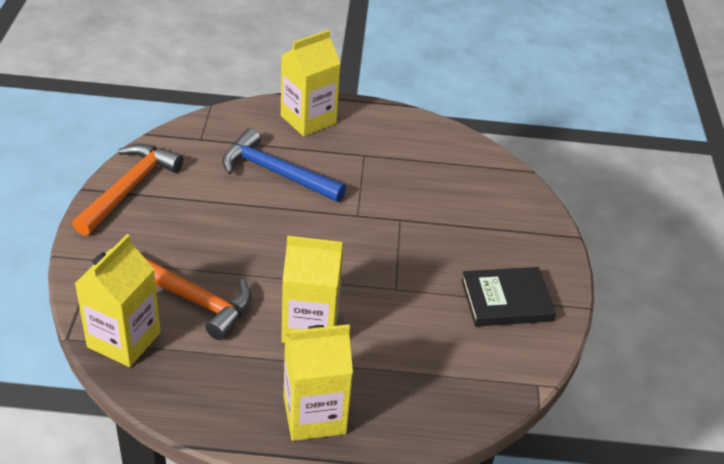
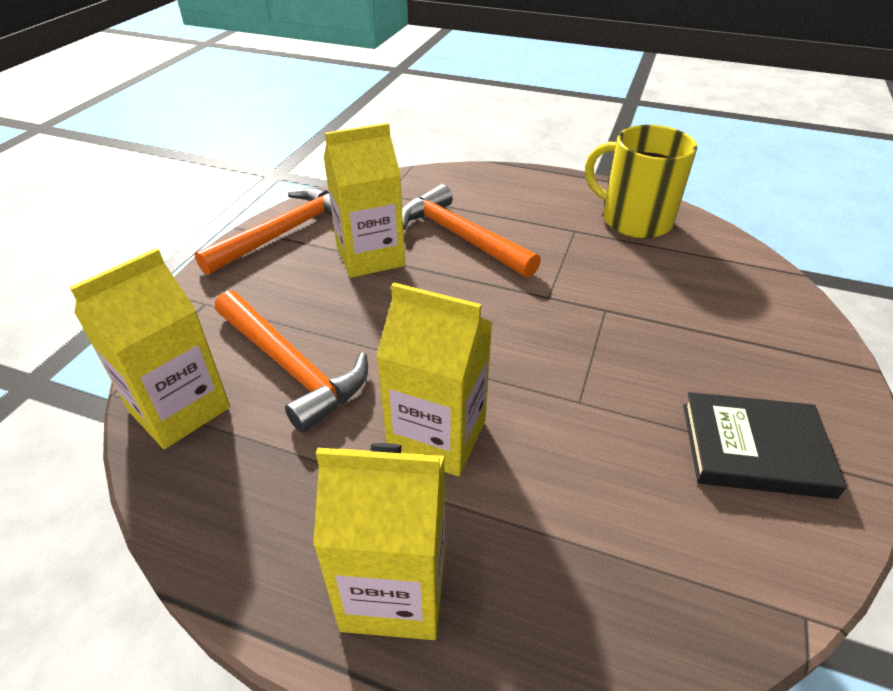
camera: 20 degrees right, 0 degrees up
(276, 173) = (460, 237): blue hammer -> orange hammer
(308, 119) = (517, 188): yellow carton -> yellow carton (370, 256)
(407, 139) = (634, 220): none -> yellow mug

